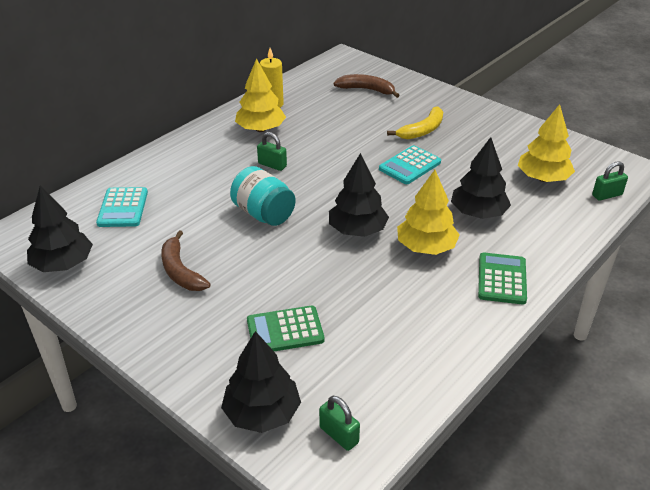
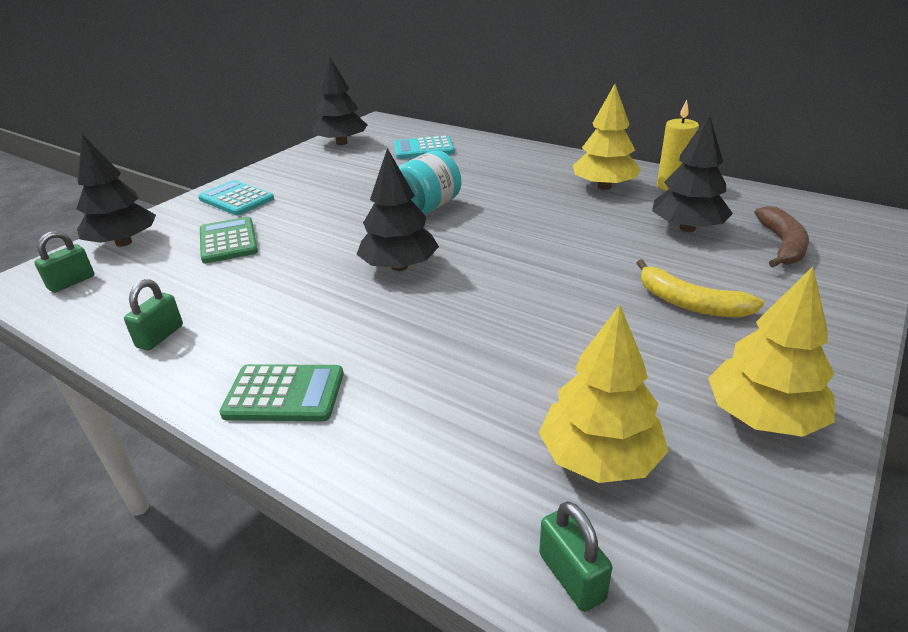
camera: 85 degrees right, 5 degrees down
(180, 271) = (328, 184): brown banana -> none
(272, 165) = (526, 202): green padlock -> green padlock (160, 336)
(410, 166) = (571, 297): turquoise calculator -> turquoise calculator (236, 199)
(426, 247) = (364, 320): yellow tree -> yellow tree (763, 417)
(478, 213) = (456, 368): black tree -> black tree (687, 228)

